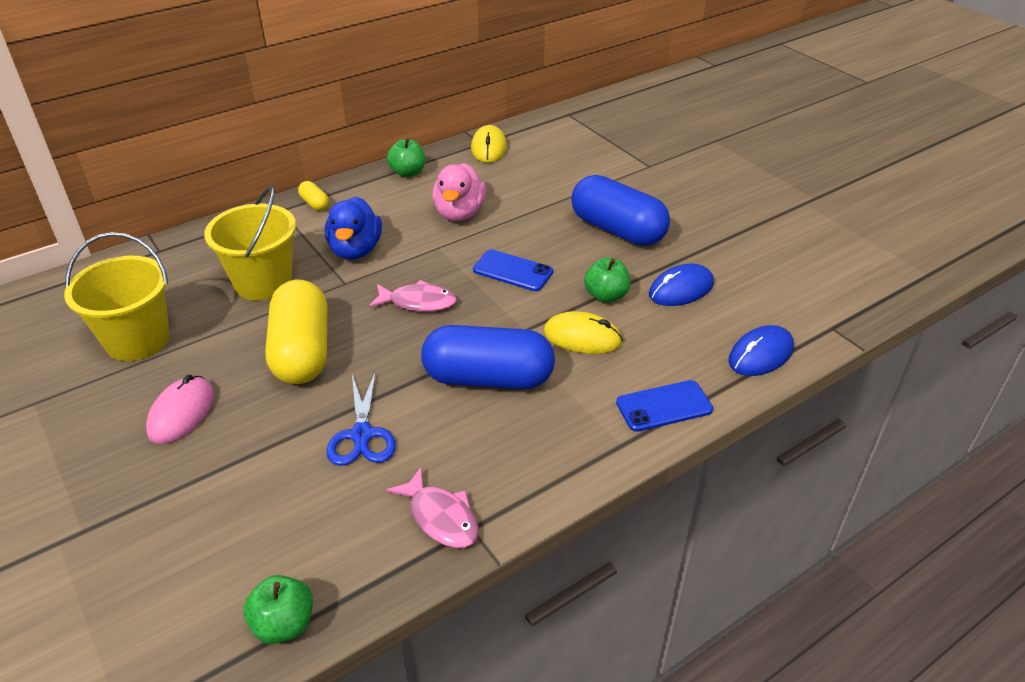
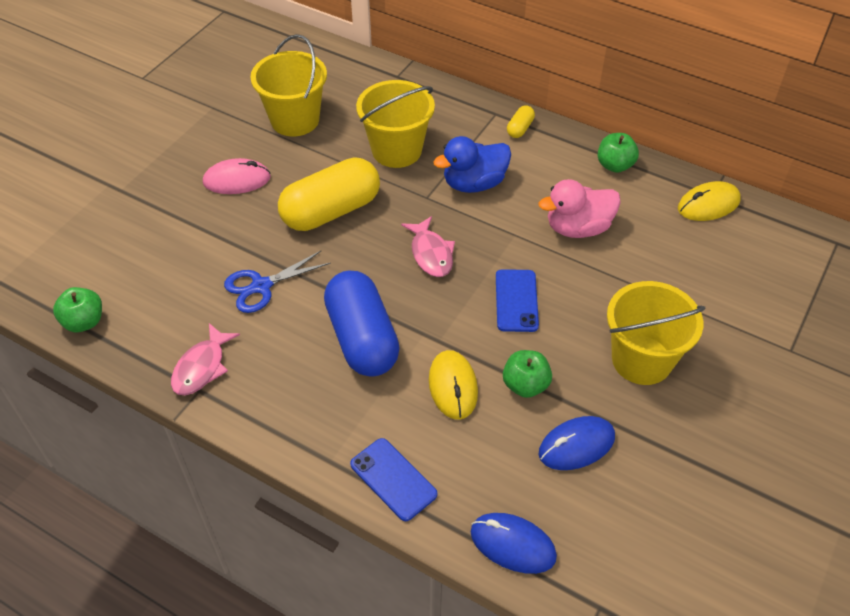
camera: 65 degrees right, 10 degrees up
(617, 230) = (641, 360): blue capsule -> yellow bucket
(681, 289) = (576, 445): blue mouse -> blue mouse turned 60 degrees counterclockwise

